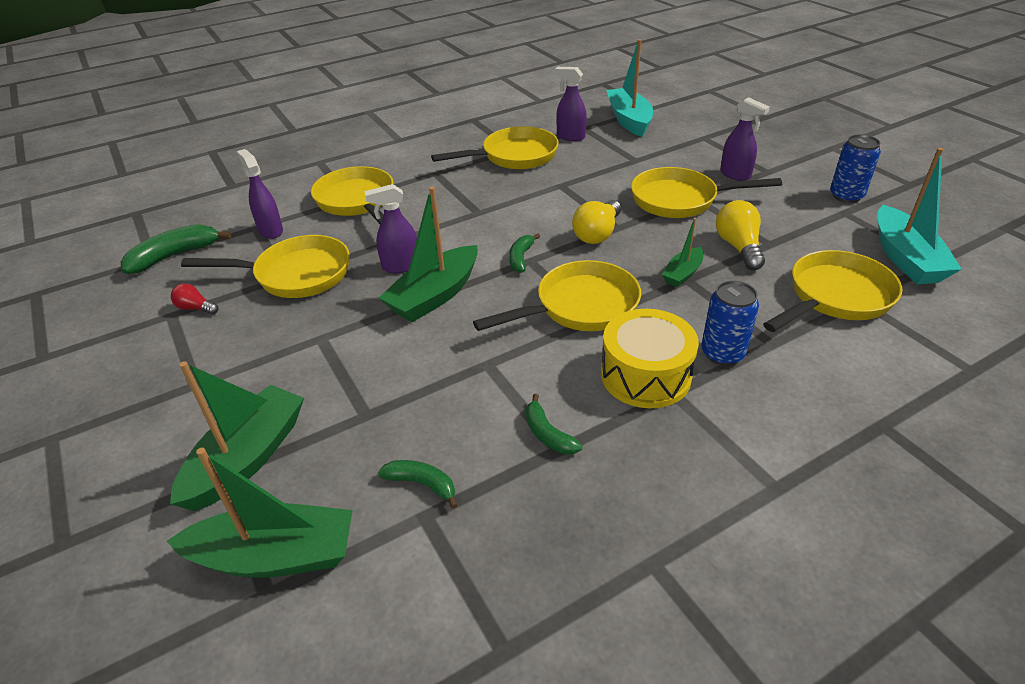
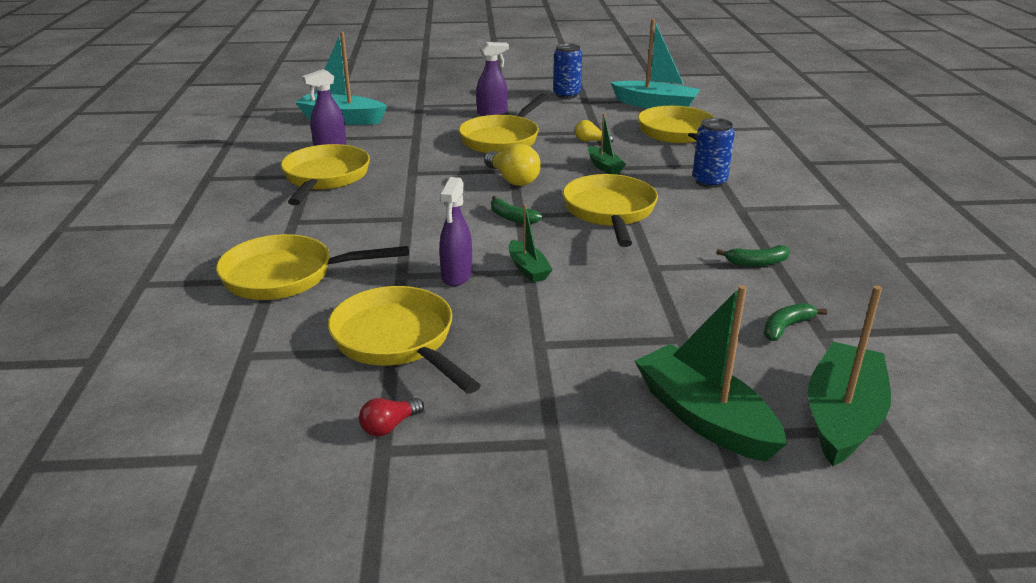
camera: 65 degrees left, 10 degrees down
(175, 256) = (229, 433): green banana -> none
(270, 230) = (270, 345): purple spray bottle -> none
(296, 274) = (398, 341): yellow pan -> yellow pan turned 60 degrees counterclockwise
(435, 295) = (528, 269): green boat -> green boat, size x0.54
(645, 375) = (714, 212): yellow drum -> none
(738, 247) = (590, 141): yellow light bulb -> yellow light bulb, size x0.57

